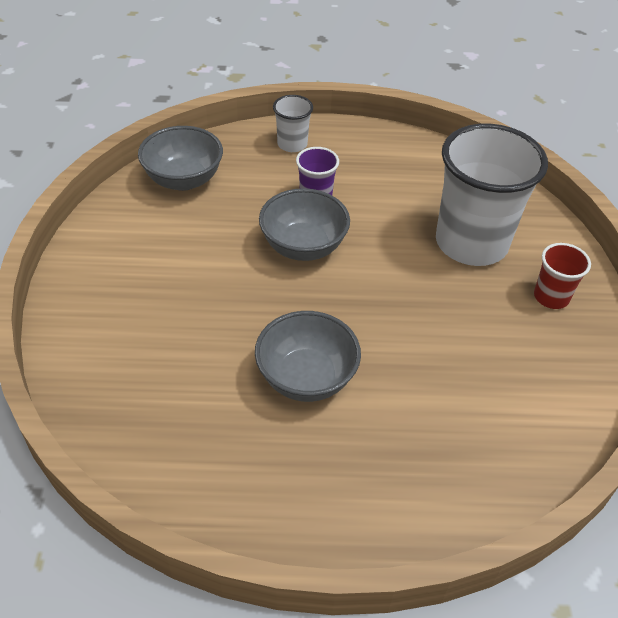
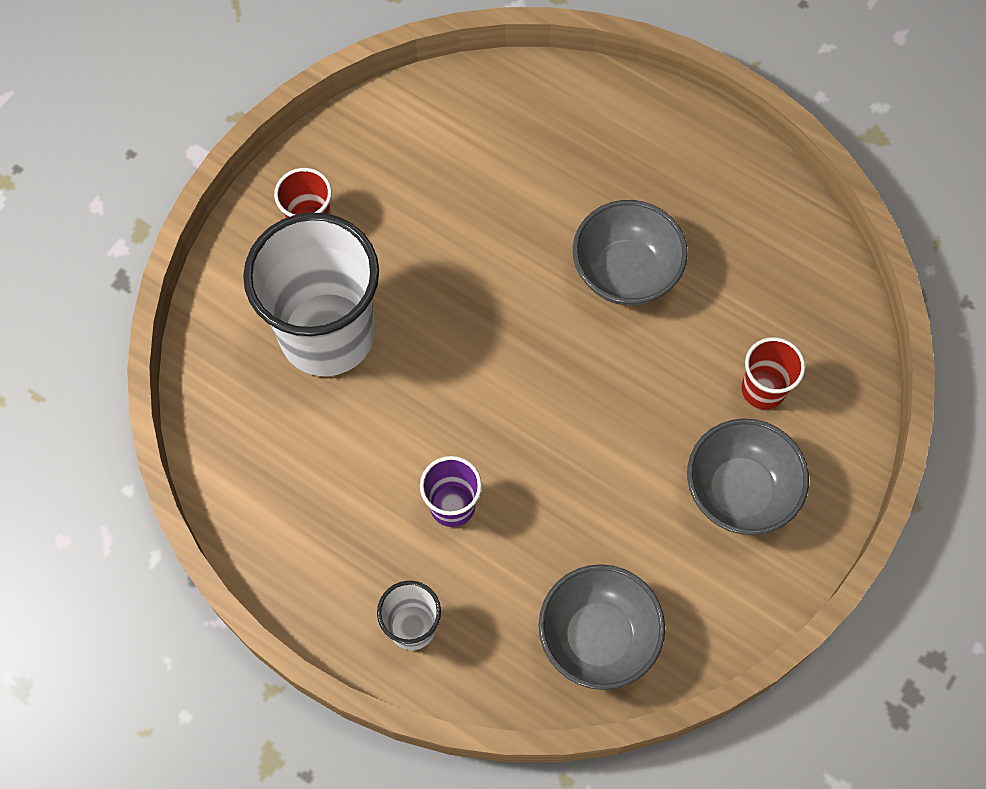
camera: 145 degrees left, 20 degrees up
(148, 349) = (763, 389): none -> red cup
(303, 246) = (519, 436): grey bowl -> grey bowl (739, 491)

